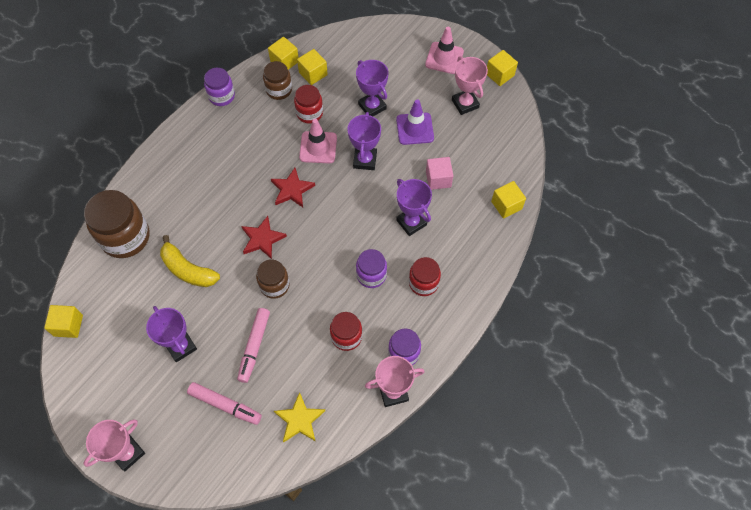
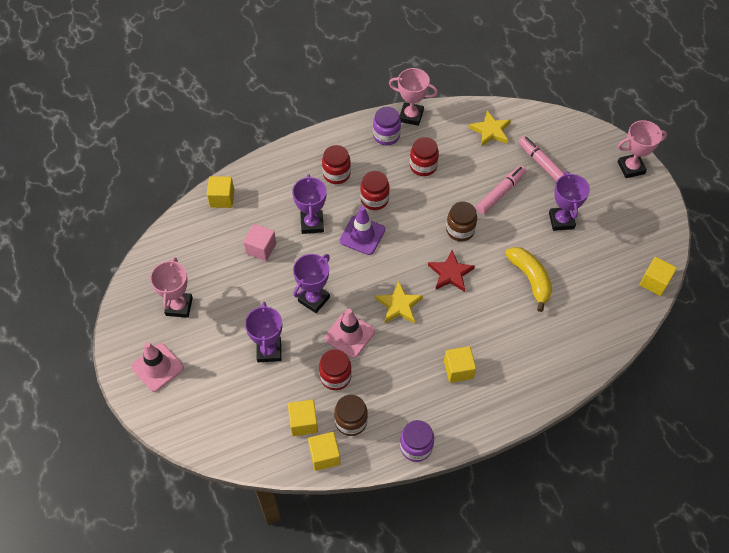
camera: 150 degrees left, 5 degrees down
(125, 237) = (578, 337): brown jar -> none
(292, 189) = (399, 305): red star -> yellow star
(371, 275) = (374, 199): purple jar -> red jar
(415, 129) = (245, 306): purple traffic cone -> purple traffic cone (362, 235)
(499, 74) = (120, 319): yellow cube -> yellow cube (458, 369)

